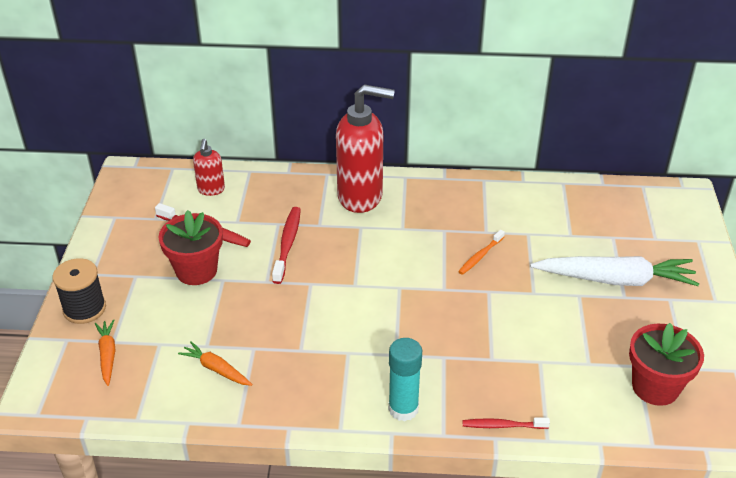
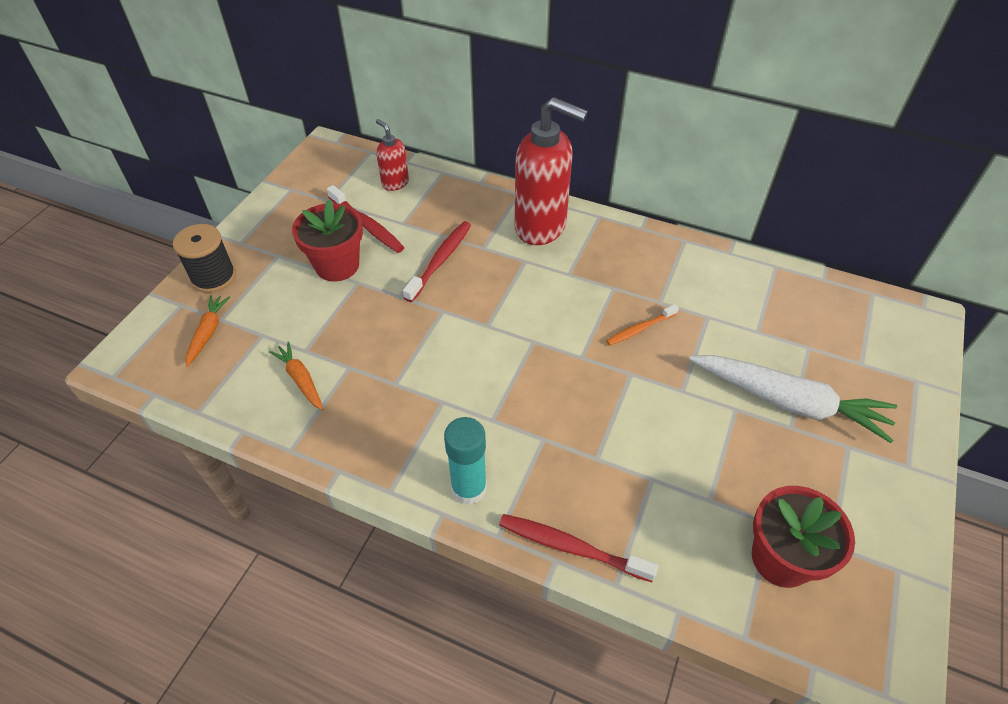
camera: 20 degrees right, 10 degrees up
(211, 190) = (395, 183): red soap dispenser -> red soap dispenser turned 120 degrees clockwise
(502, 425) = (571, 547): red toothbrush -> red toothbrush, size x1.53

